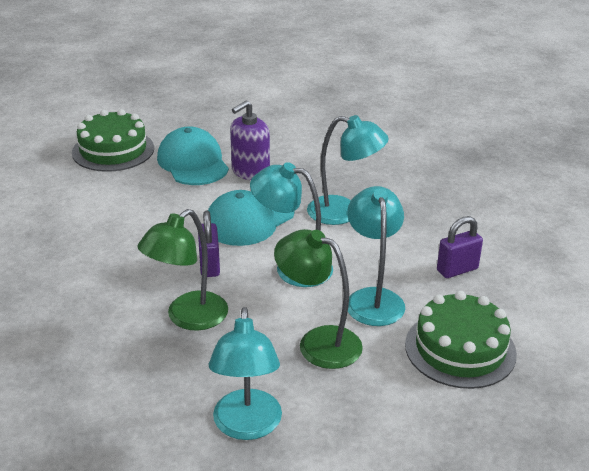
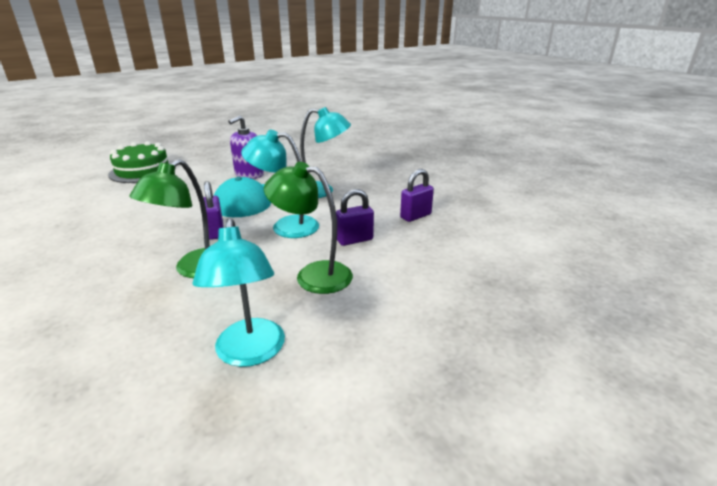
camera: 10 degrees left, 5 degrees down
(193, 162) = (205, 173): turquoise cap -> none
(373, 298) = (354, 240): turquoise lamp -> purple padlock
(460, 349) = (434, 266): green cake -> none

